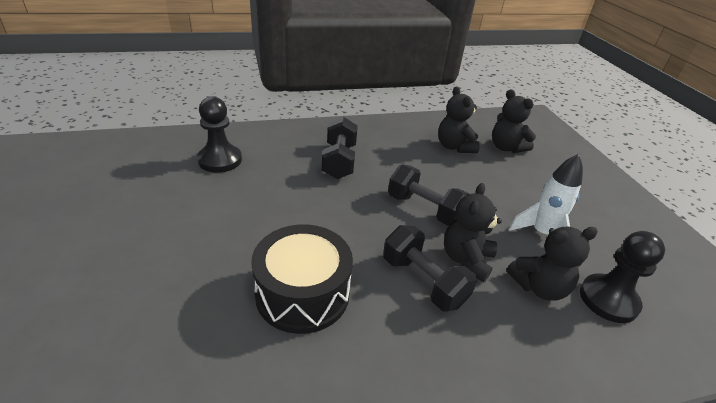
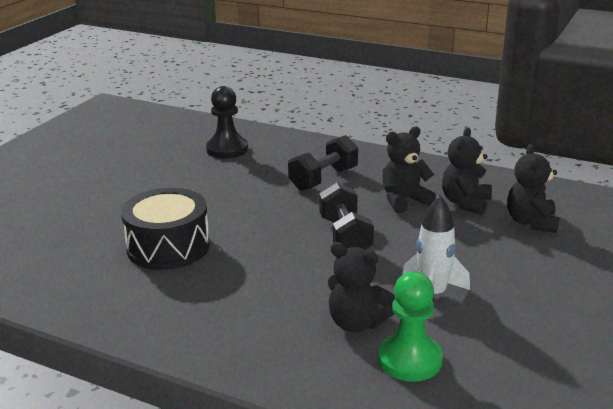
camera: 45 degrees right, 10 degrees down
(423, 281) = (263, 277): black dumbbell -> none
(466, 260) = (322, 281): black teddy bear -> black teddy bear (404, 200)
(608, 300) = (409, 360): black pawn -> green pawn

